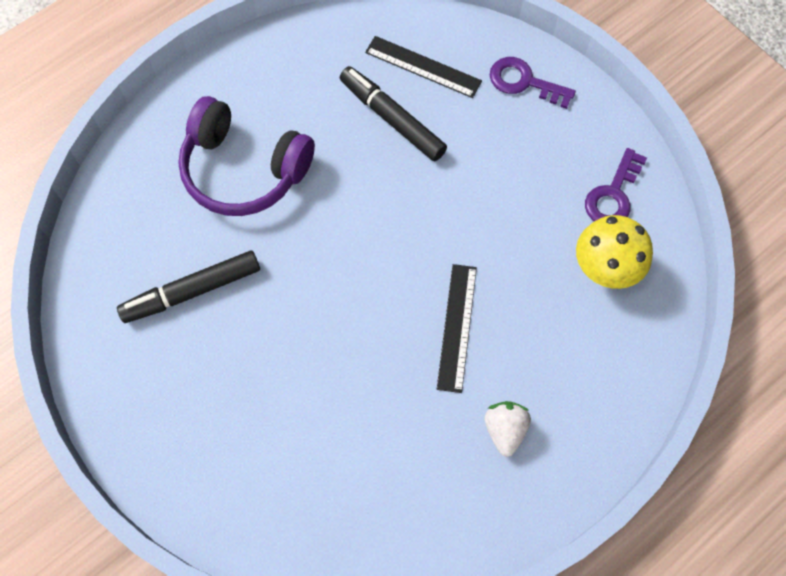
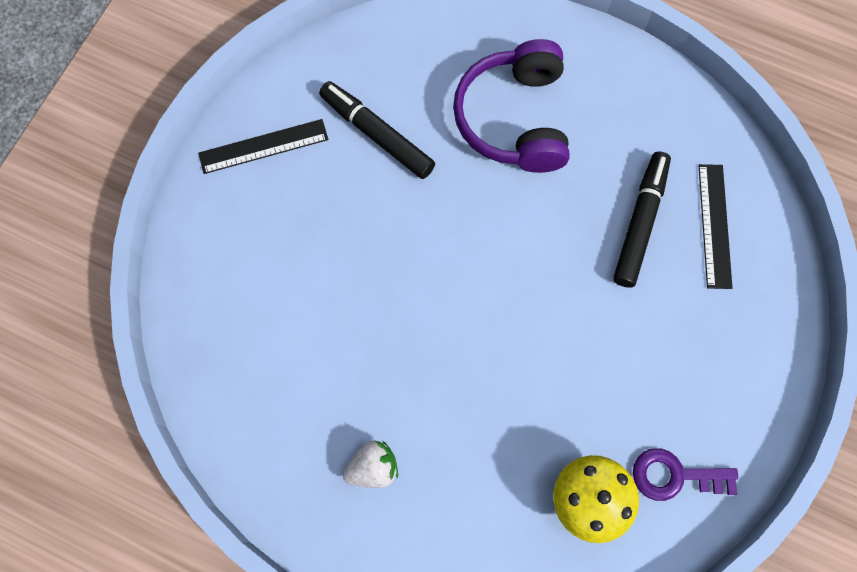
camera: 65 degrees right, 5 degrees up
(457, 327) = (454, 379): black ruler -> black ruler (263, 146)
(524, 82) = (755, 331): purple key -> none

